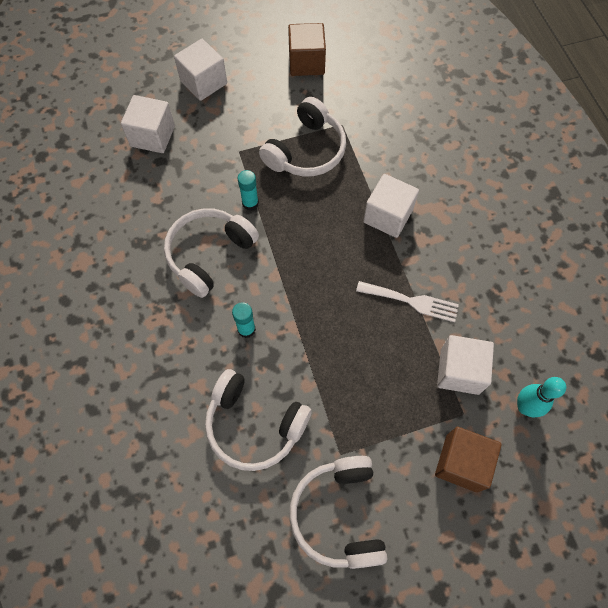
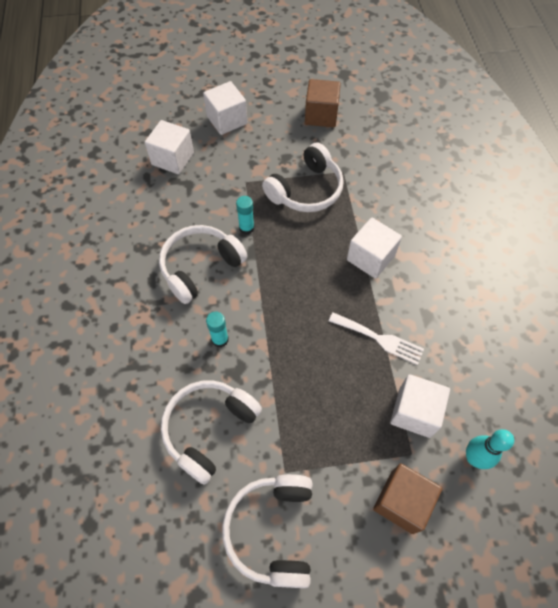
camera: 10 degrees right, 5 degrees down
(254, 425) = (209, 429): white headphones -> white headphones turned 90 degrees clockwise

